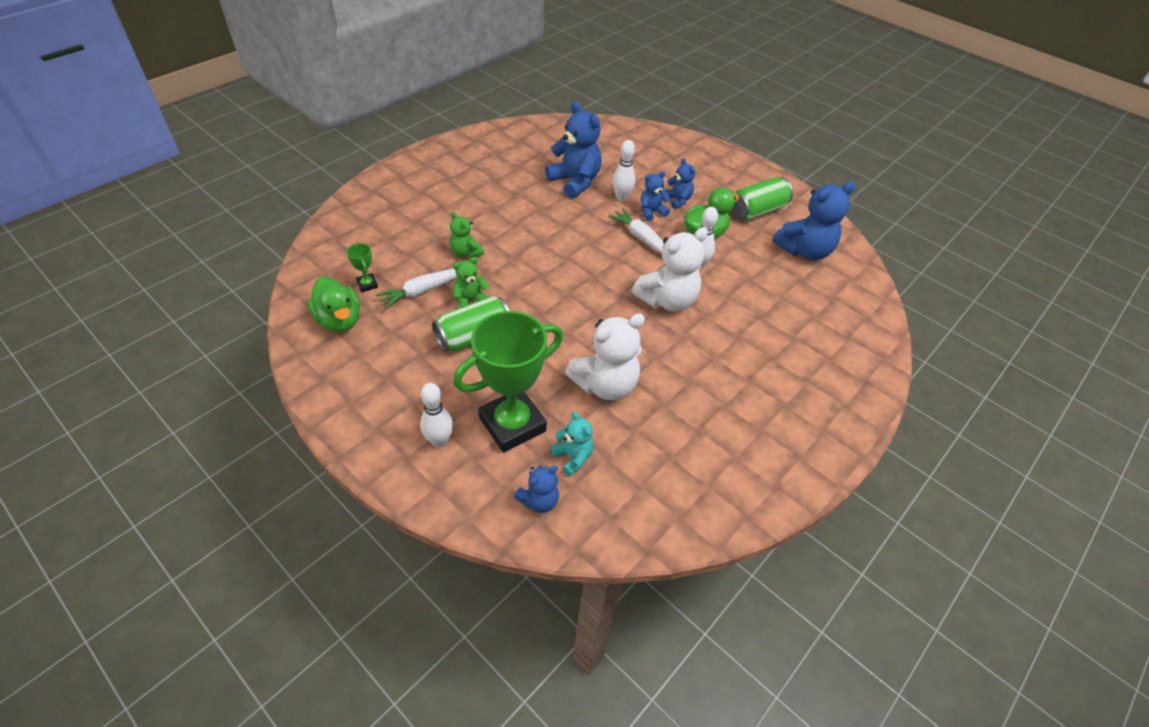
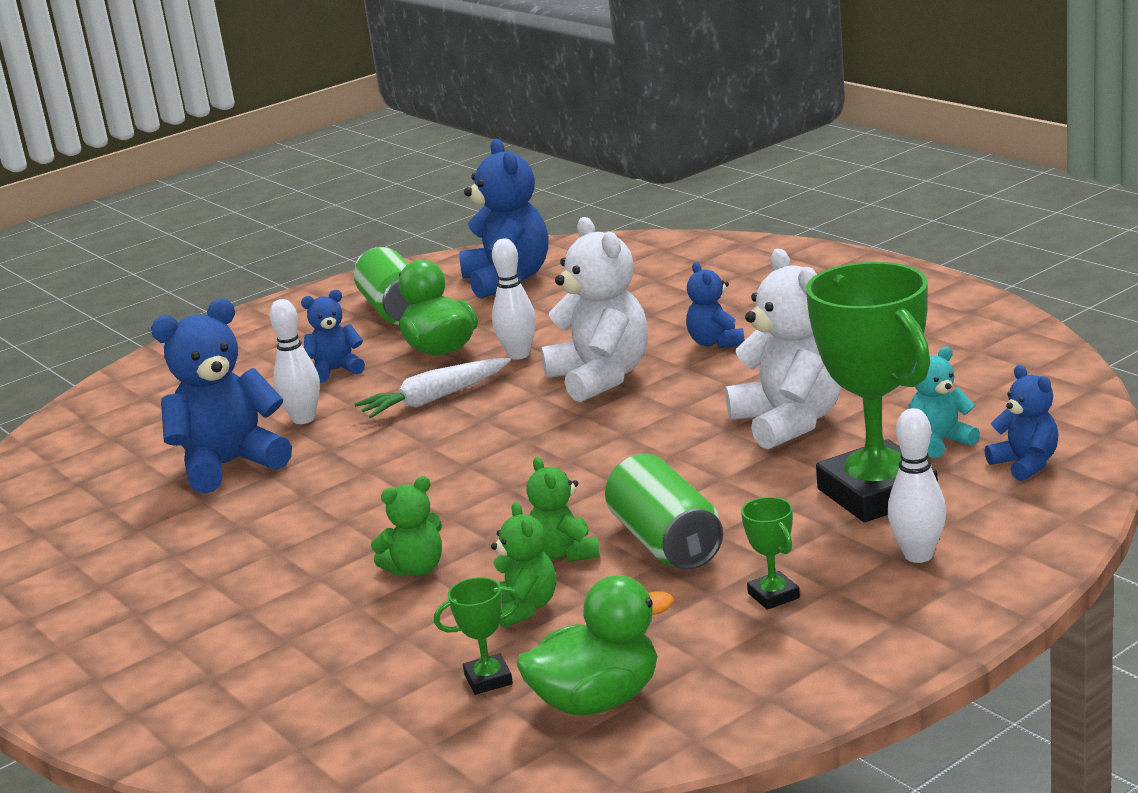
camera: 75 degrees left, 25 degrees down
(412, 379) = (773, 596): none -> green trophy
(423, 291) = (524, 608): white carrot -> green teddy bear
(651, 212) = (360, 392): blue teddy bear -> blue teddy bear (715, 343)

